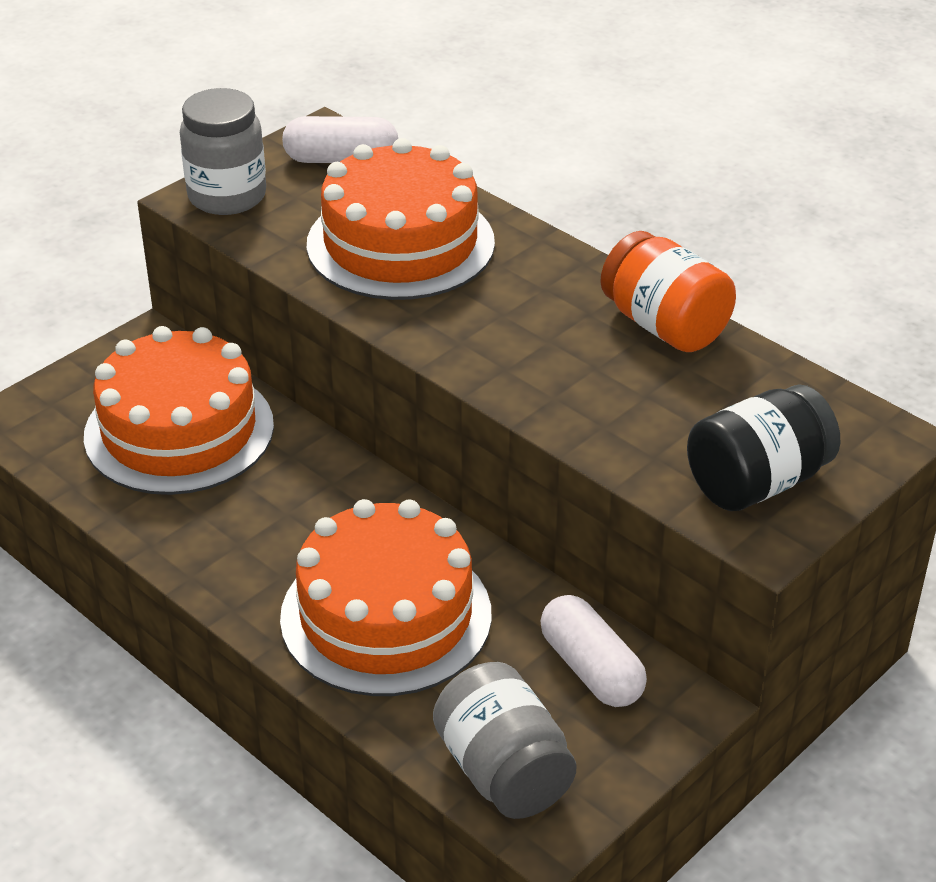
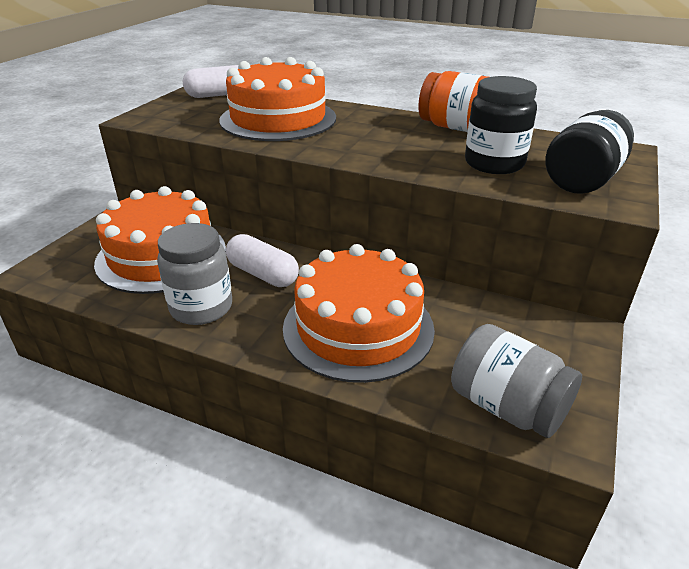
camera: 20 degrees left, 5 degrees down
(227, 196) = (157, 115): grey jar -> grey jar (201, 308)
(591, 669) = (510, 326): white capsule -> white capsule (263, 274)
(655, 419) = (494, 163): none -> black jar

